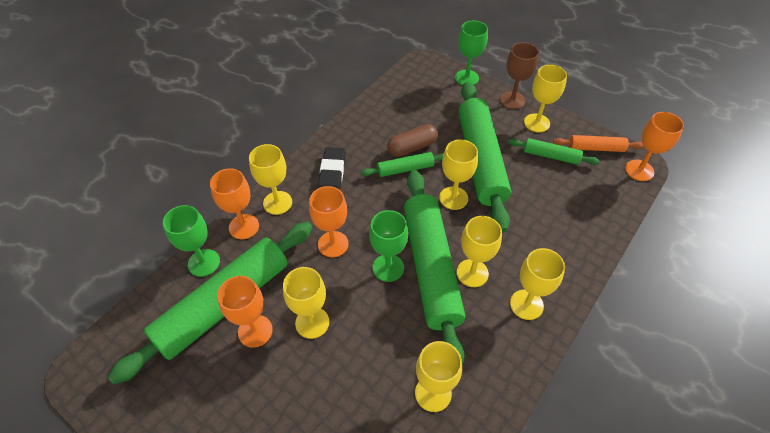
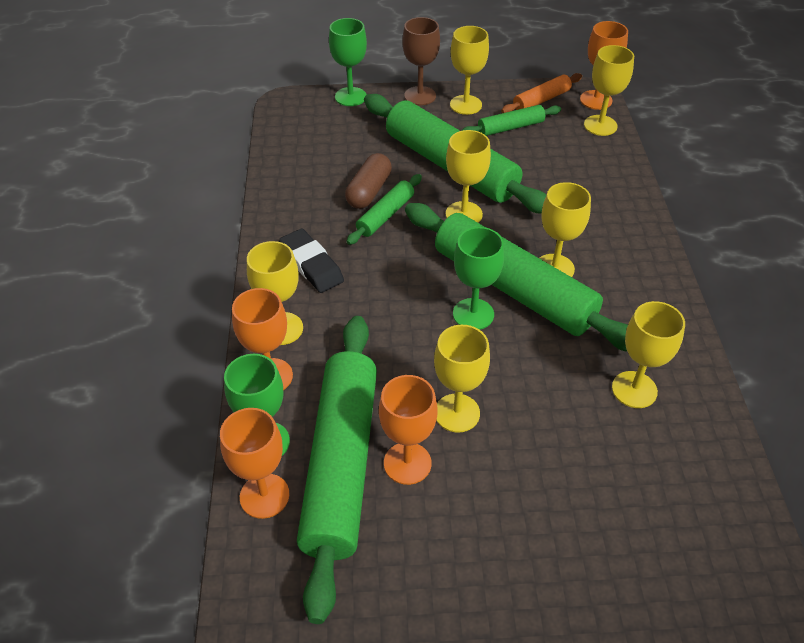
camera: 40 degrees left, 5 degrees down
(333, 244) = (392, 329): orange goblet -> orange goblet (264, 496)
(526, 304) = (627, 264): yellow goblet -> yellow goblet (600, 125)

